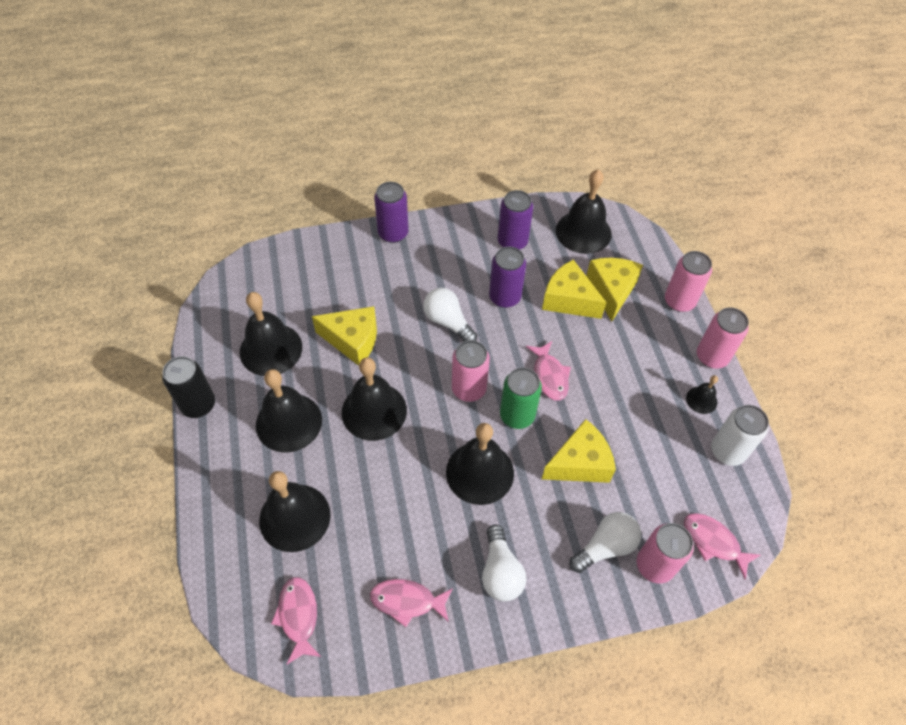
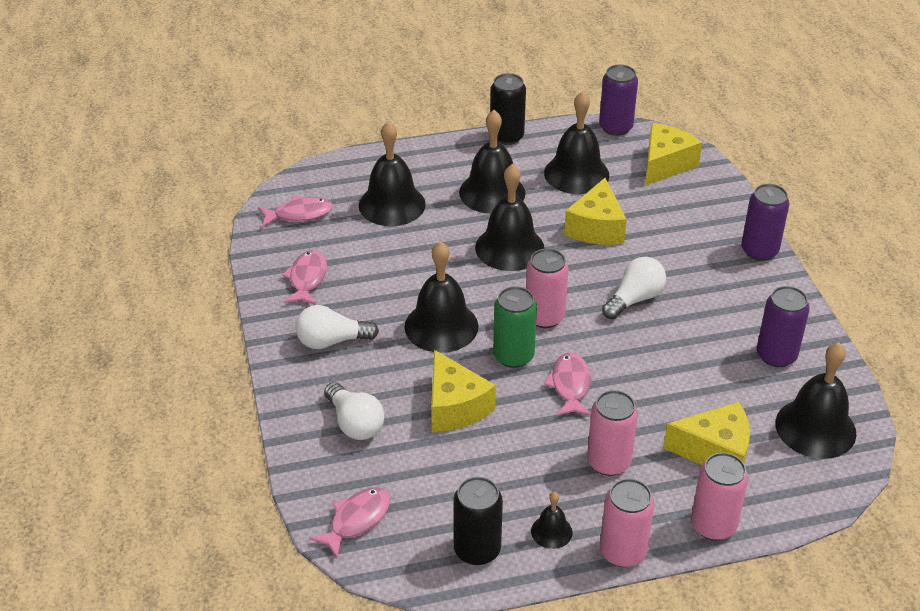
camera: 90 degrees right, 15 degrees down
(505, 297) = (682, 347): purple can -> purple can (615, 127)
(550, 376) = (570, 385): pink fish -> pink fish turned 105 degrees clockwise
(568, 300) = (690, 407): yellow cheese -> yellow cheese (665, 164)
(655, 565) = (332, 463): pink can -> pink can (608, 462)
(727, 451) = (477, 550): white can -> black can

